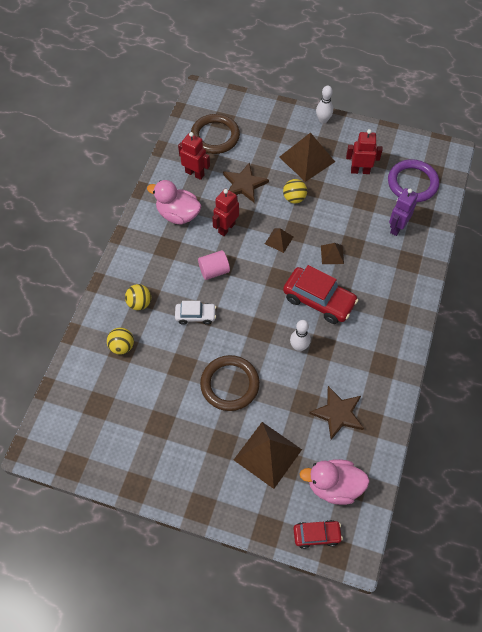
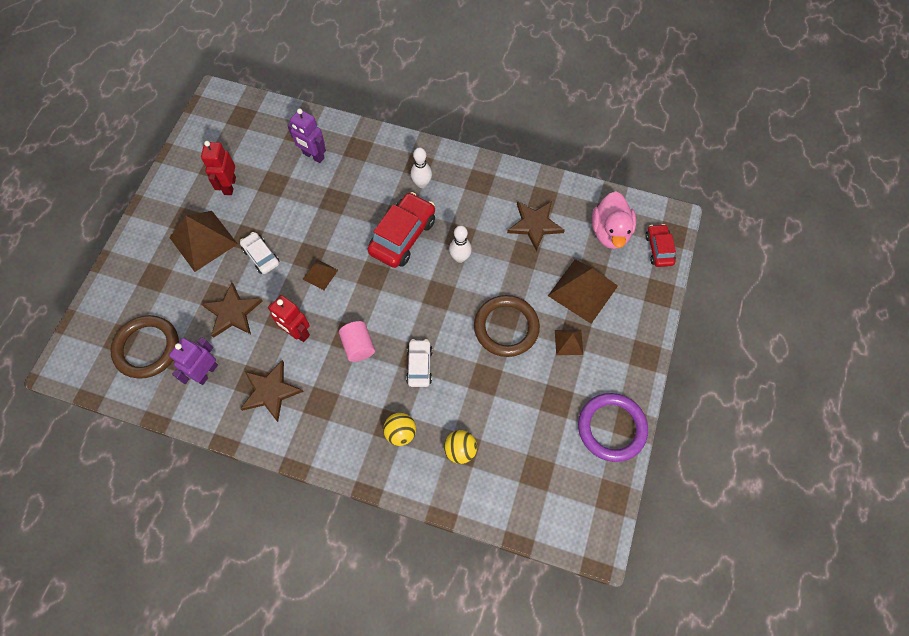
camera: 90 degrees left, 5 degrees up
(178, 214) = (270, 391): pink duck -> brown star
(195, 173) = (206, 372): red robot -> purple robot
(294, 198) = (261, 256): yellow ball -> white car
(323, 120) = (144, 220): white bowling pin -> white bowling pin (422, 184)
(332, 254) = (344, 220): brown pyramid -> brown pyramid (568, 342)
(412, 183) = (254, 136): purple ring -> purple ring (611, 428)

